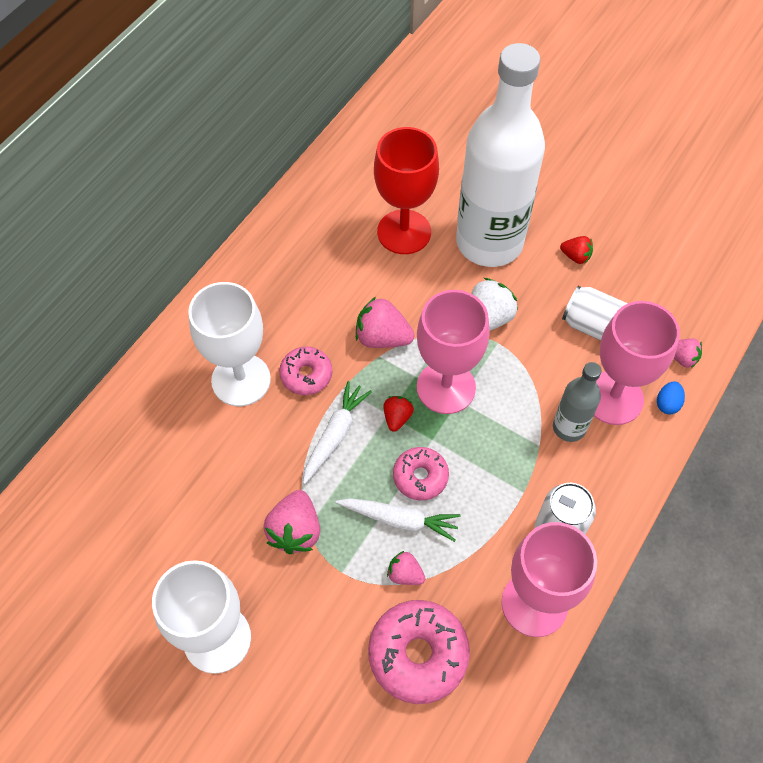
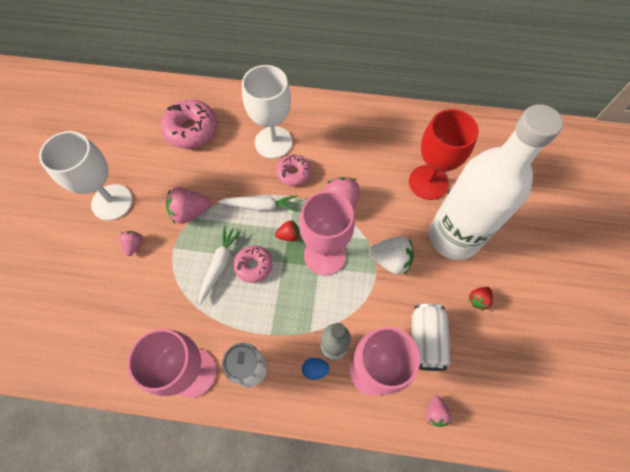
camera: 65 degrees right, 5 degrees up
(399, 519) = (219, 265): white carrot -> white carrot turned 150 degrees counterclockwise
(405, 574) = (184, 284): pink strawberry -> pink strawberry (134, 245)
(418, 654) = (135, 312): pink donut -> pink donut (191, 130)
(575, 256) = (478, 300): red strawberry -> red strawberry turned 45 degrees clockwise
(667, 404) = (388, 414): blue egg -> blue egg (315, 369)

